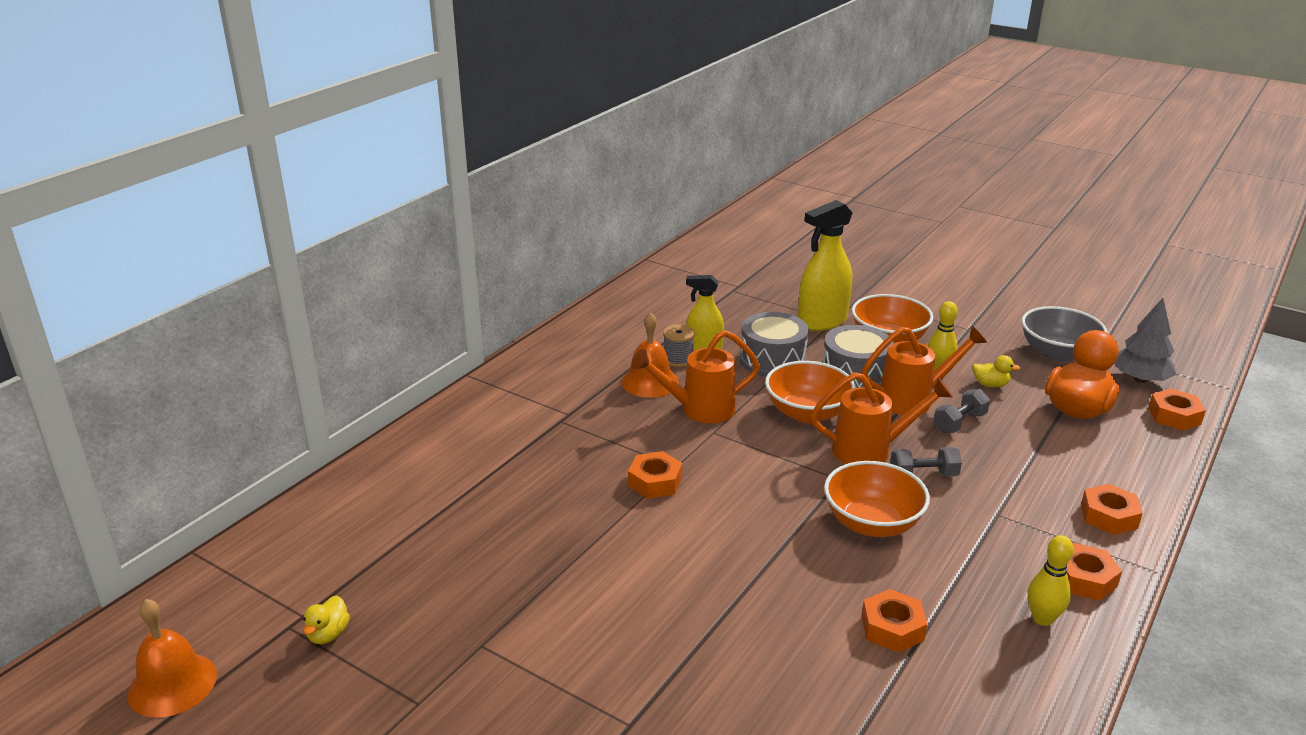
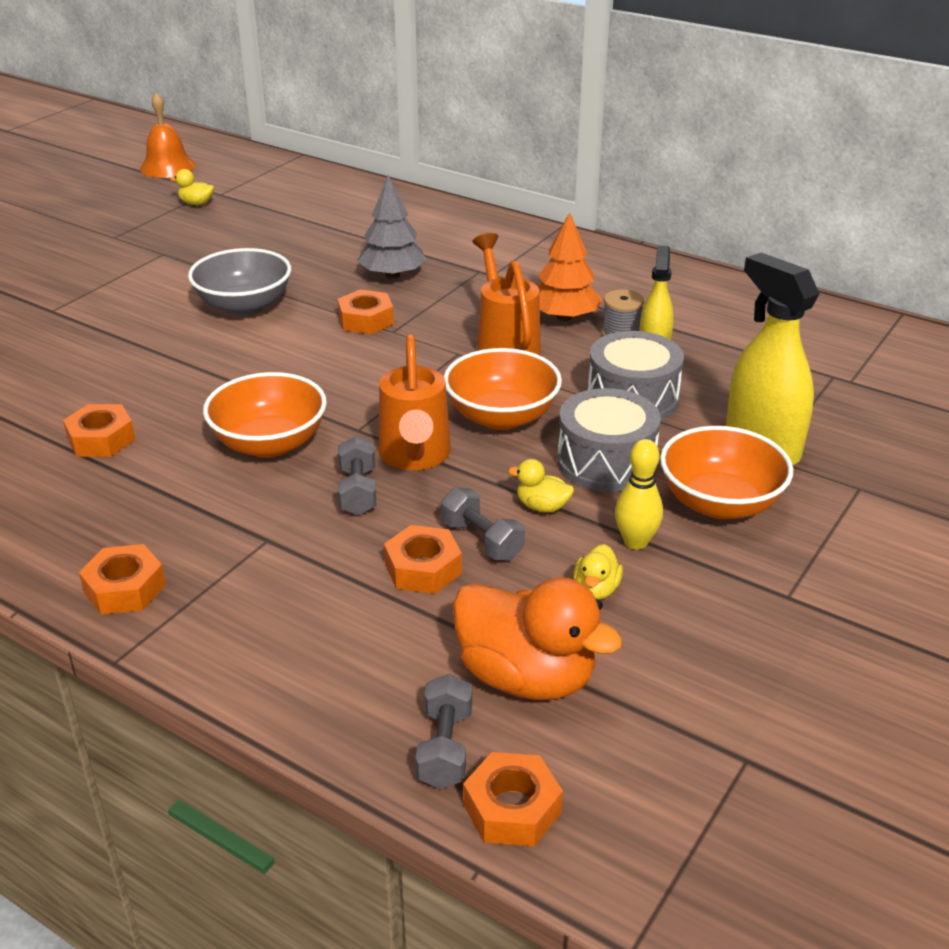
camera: 90 degrees right, 5 degrees up
(650, 382) = (564, 317): orange bell -> orange tree
(914, 400) = (542, 506): orange watering can -> yellow duck
(1042, 618) = (73, 541): yellow bowling pin -> none
(1057, 353) = (724, 696): grey bowl -> grey bowl (244, 306)
(1108, 516) = (241, 642): orange nut -> orange nut (423, 568)
(1140, 379) = (645, 796): grey tree -> grey tree (392, 275)
(1147, 436) = (445, 748): none -> grey dumbbell

